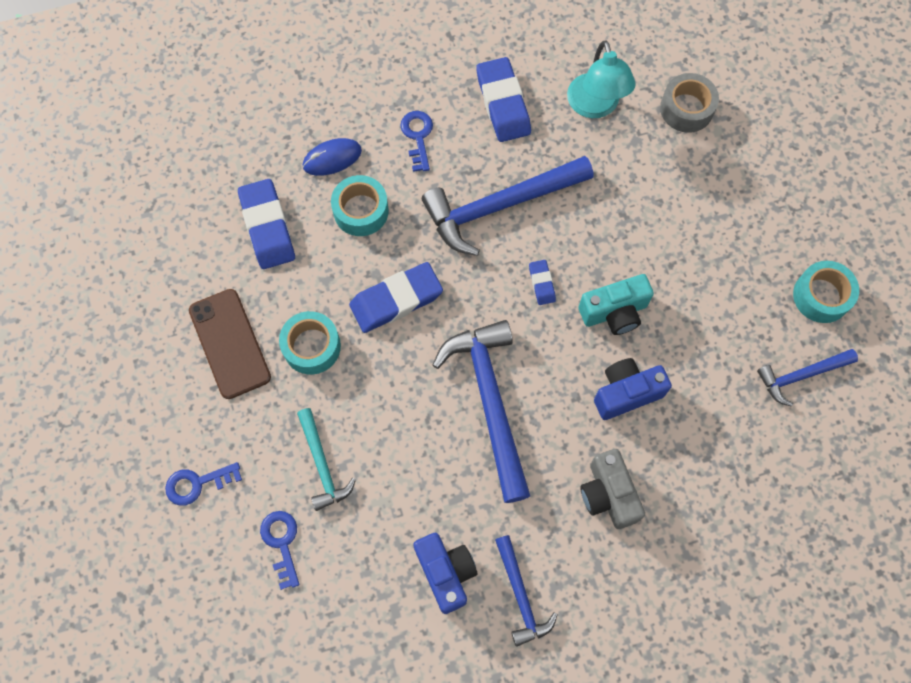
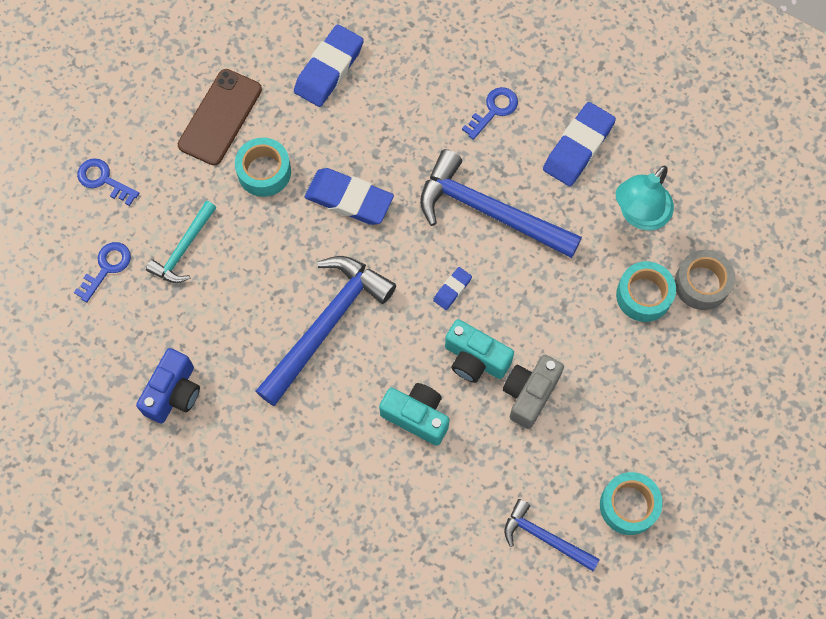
camera: 50 degrees right, 0 degrees up
(332, 158) = (421, 67): blue mouse -> none
(361, 211) = (397, 120): turquoise tape -> turquoise tape (643, 295)
(521, 596) = (198, 458): blue hammer -> none
(608, 494) = (325, 462): grey camera -> grey camera (529, 394)
(626, 393) = (416, 416): blue camera -> turquoise camera

